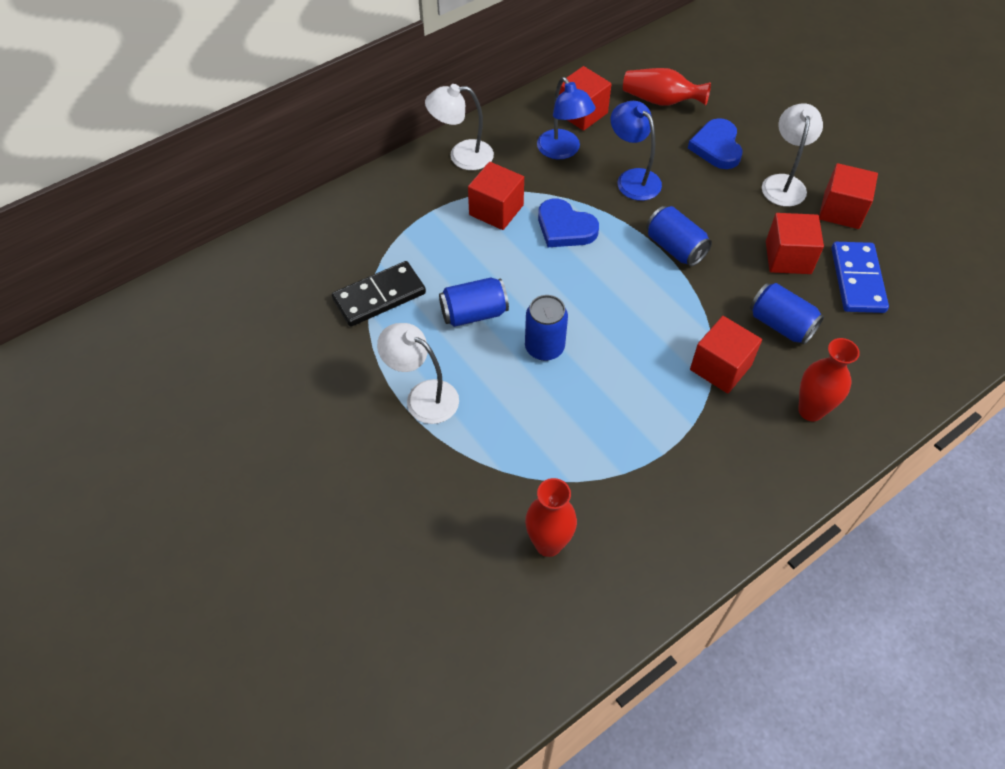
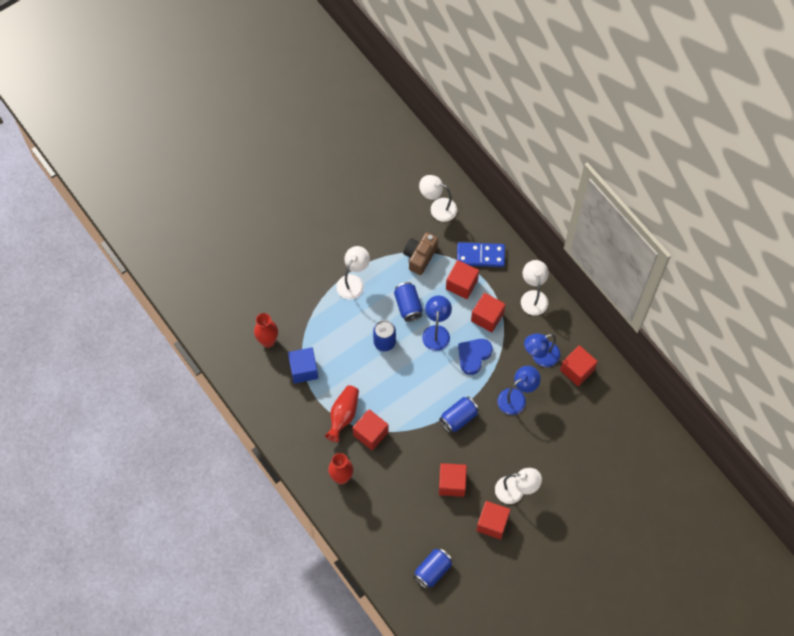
camera: 90 degrees right, 10 degrees up
(285, 271) = (438, 207): none -> white lamp
(379, 296) = (420, 257): black domino -> brown camera
(436, 241) = (461, 284): none -> red cube
(523, 275) = (436, 332): none -> blue lamp
(606, 477) = (303, 370): none -> blue cube
(661, 101) = (592, 421): red vase -> red vase (343, 415)
(716, 147) = (548, 453): blue heart -> none
(781, 325) = (400, 471): blue can -> blue can (432, 570)
(857, 280) = (434, 522): blue domino -> blue domino (480, 256)

